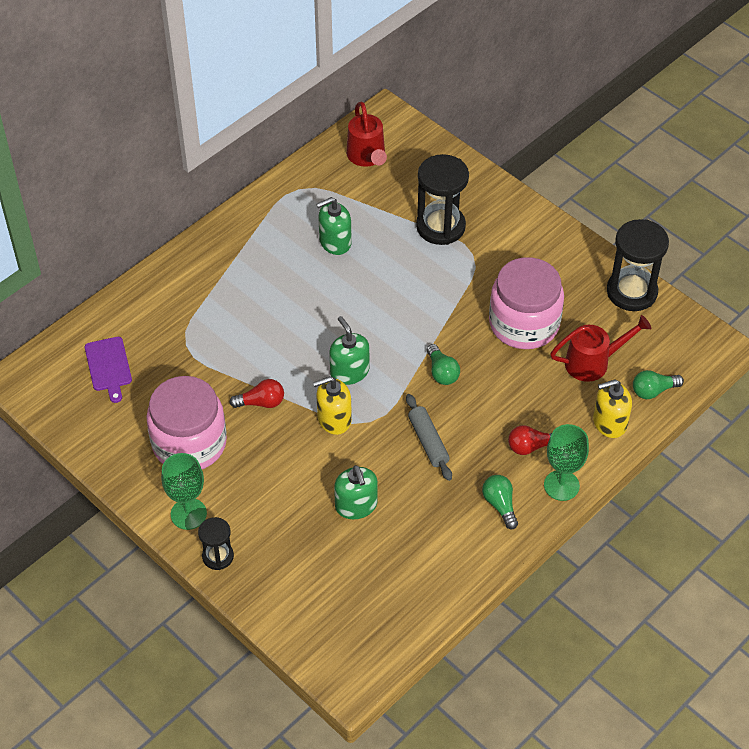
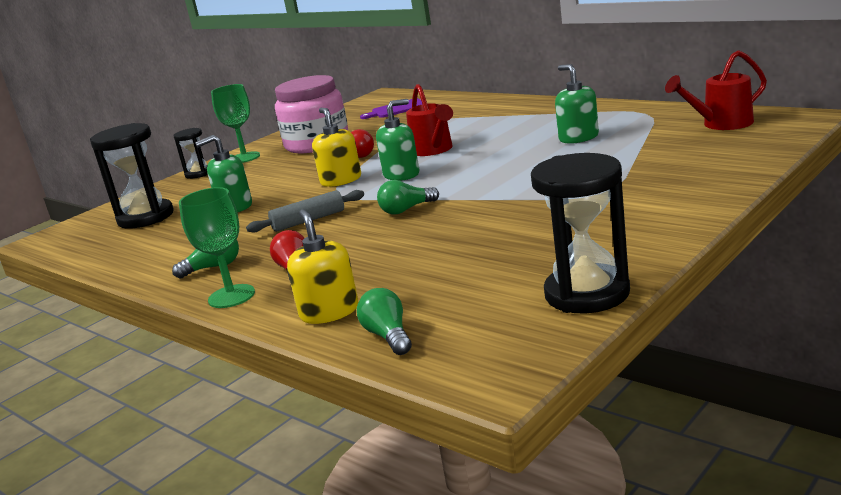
camera: 90 degrees right, 30 degrees down
(440, 227) = (636, 171): black hourglass -> black hourglass (146, 217)
(524, 323) = (494, 236): pink jar -> none
(593, 362) = (436, 286): red watering can -> red watering can (433, 150)

